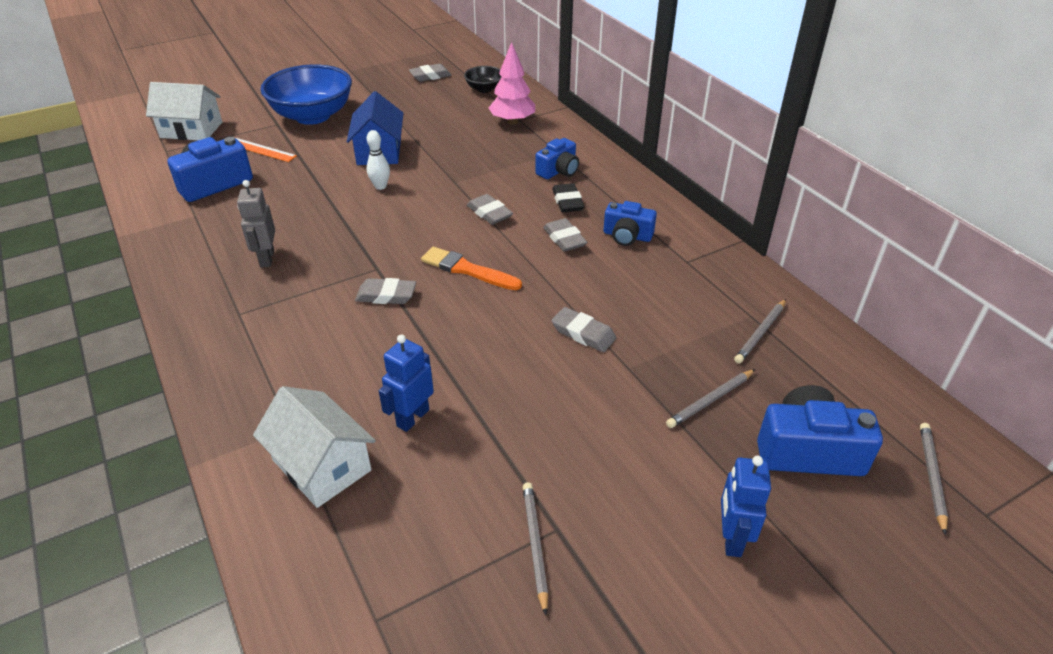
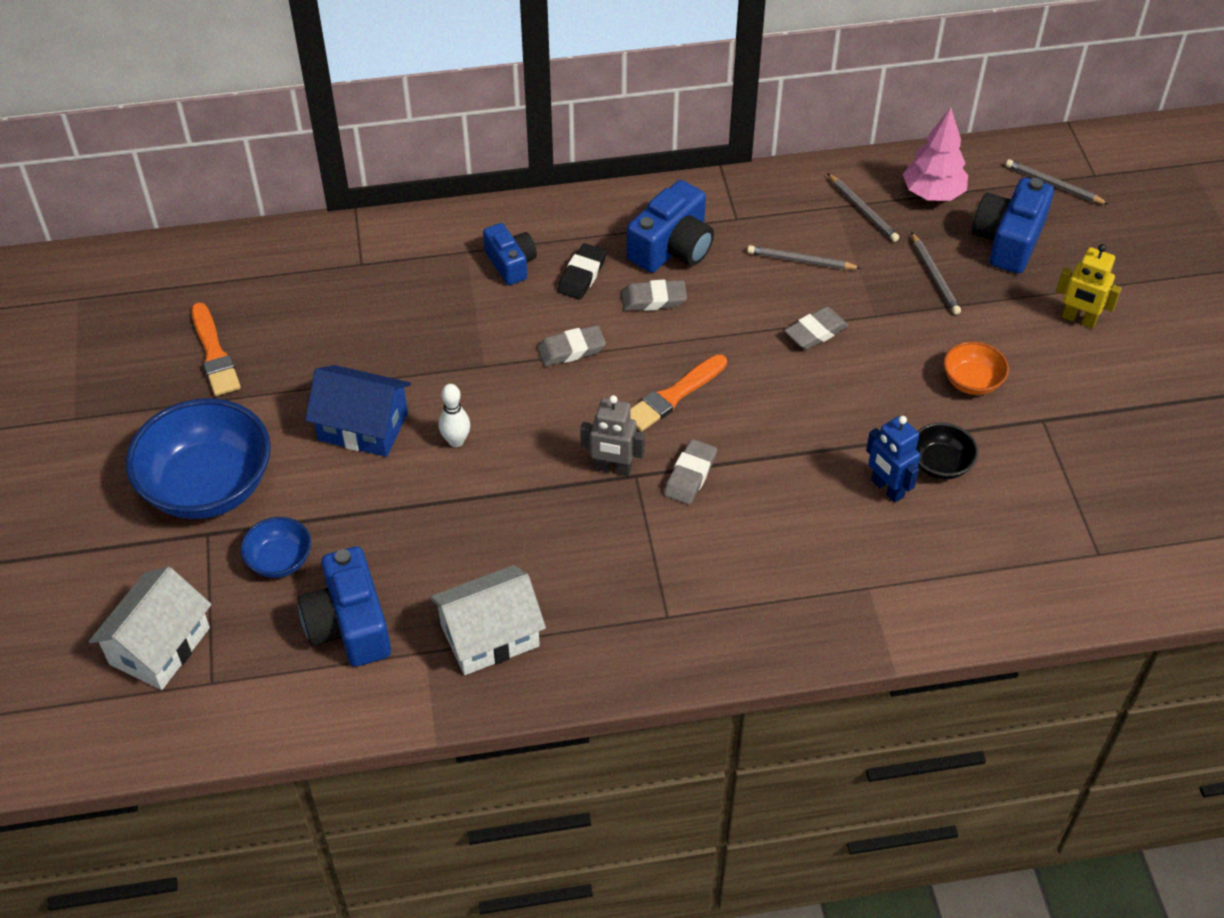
camera: 70 degrees left, 10 degrees up
(261, 150) = (280, 560): orange ruler -> blue bowl
(266, 258) = (566, 579): grey robot -> grey robot (613, 469)
(321, 465) = (926, 567): white house -> white house (490, 636)
(416, 94) = (214, 354): none -> orange brush
(430, 76) = (165, 326): grey eraser -> none
(484, 89) = (248, 276): black bowl -> black bowl (940, 464)
(512, 121) = (362, 272): pink tree -> pink tree (933, 194)
(535, 545) = (1054, 438): grey pencil -> grey pencil (801, 261)
(567, 202) = (582, 275): black eraser -> black eraser turned 75 degrees counterclockwise
(581, 456) = (971, 382): none -> orange bowl
(627, 236) = (672, 248): blue camera -> blue camera, size x1.55
(731, 538) = (1078, 319): blue robot -> yellow robot

